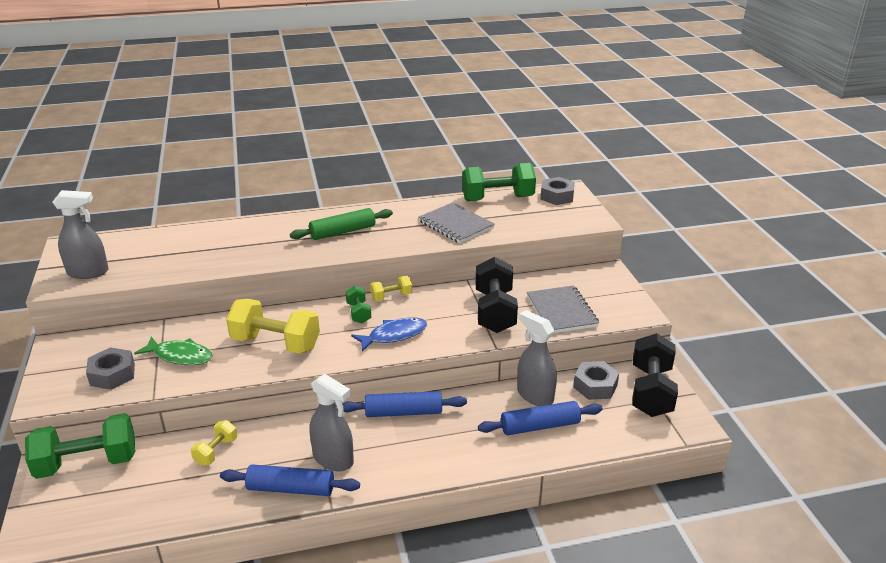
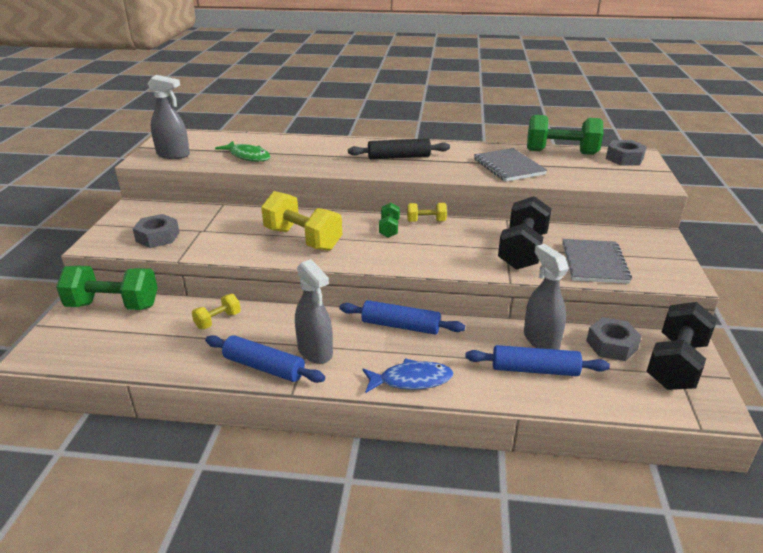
camera: 20 degrees right, 0 degrees up
(180, 356) = (218, 234): green fish -> green fish (248, 156)
(343, 232) = (399, 157): green rolling pin -> black rolling pin
(394, 335) = (413, 253): blue fish -> blue fish (411, 380)

